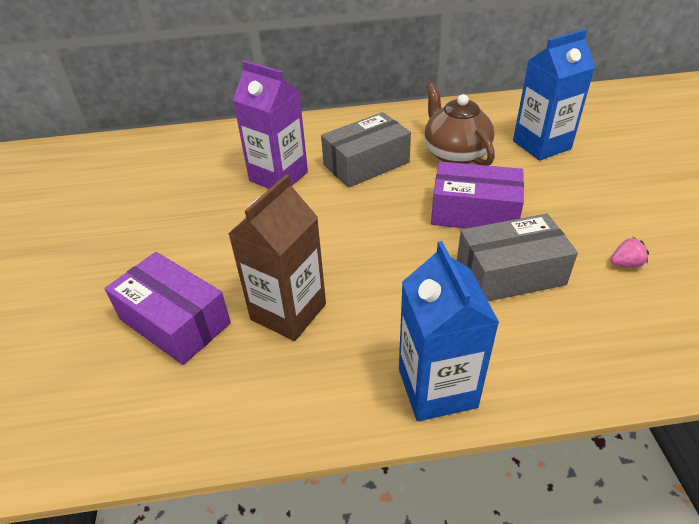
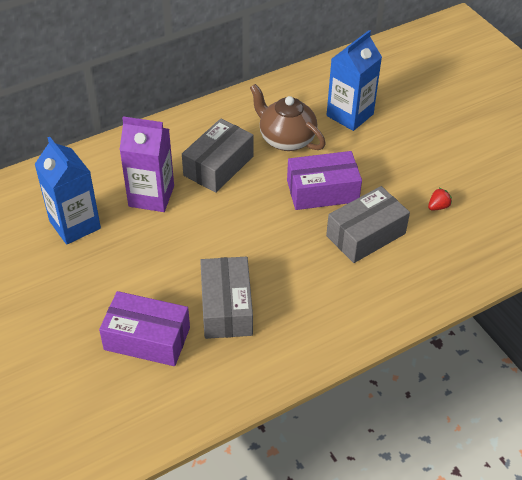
camera: 25 degrees left, 5 degrees up
(288, 312) = (226, 307): brown carton -> grey box
(437, 388) = (350, 328): blue carton -> blue carton (75, 225)
(625, 263) = (438, 206): pink strawberry -> red strawberry

